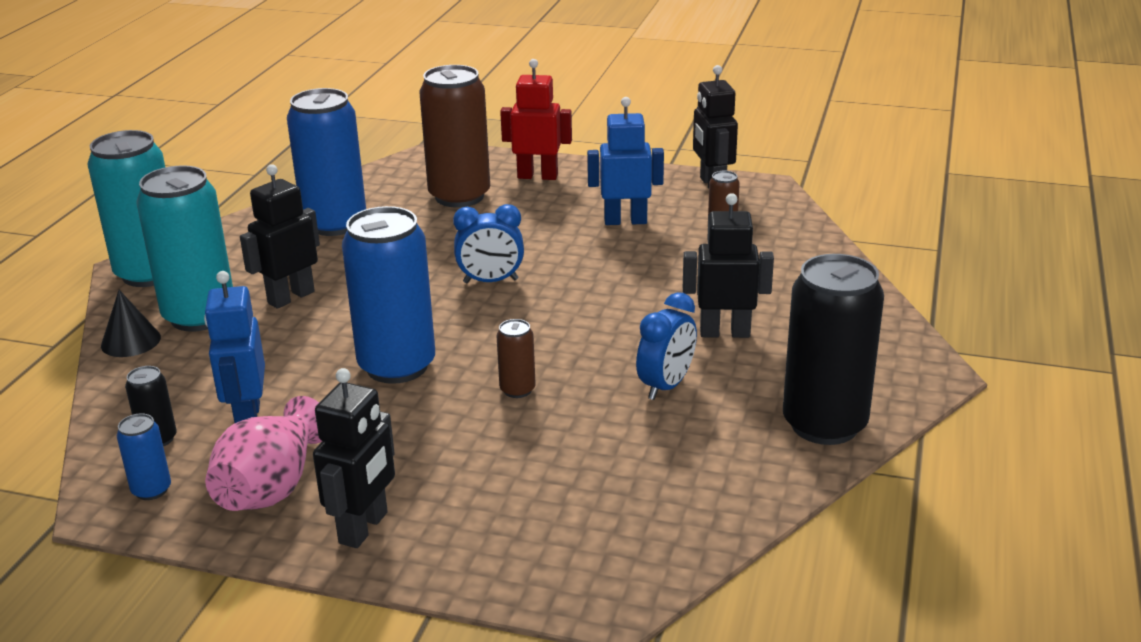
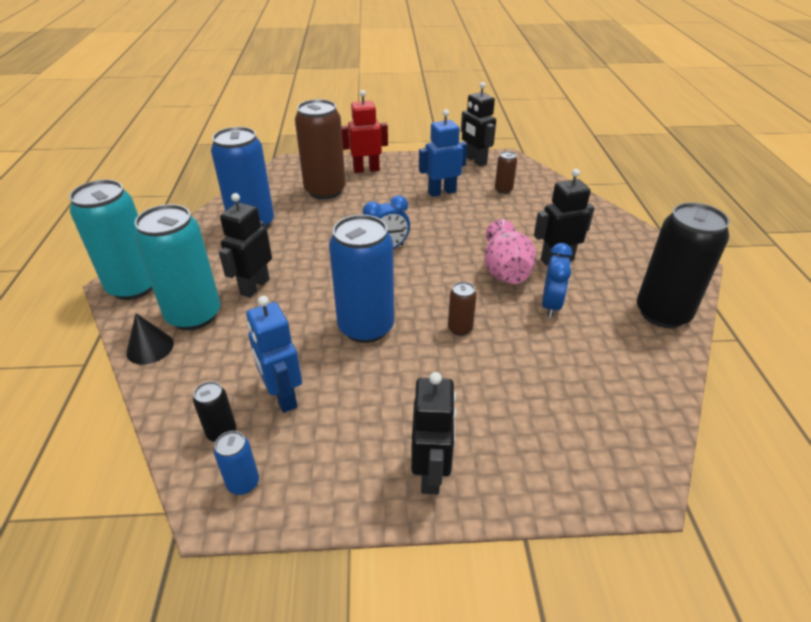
camera: 20 degrees left, 10 degrees up
(272, 487) = (338, 455): pink vase -> pink vase (505, 271)

